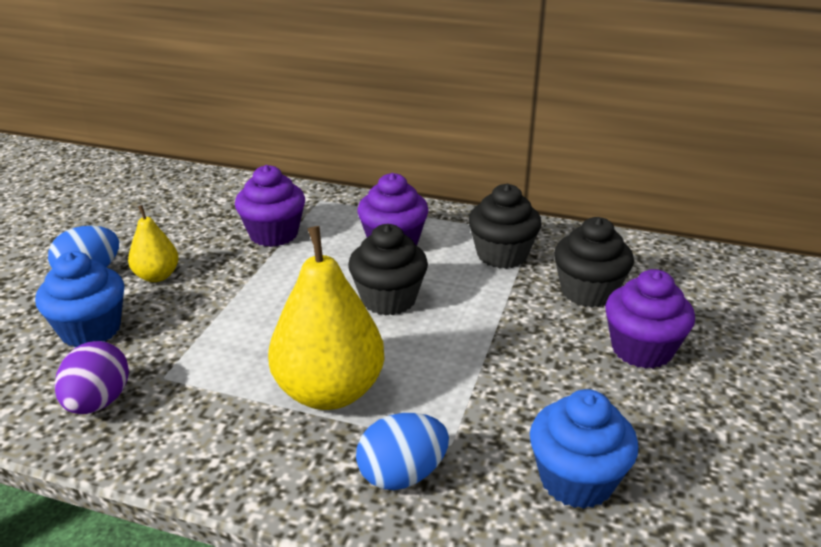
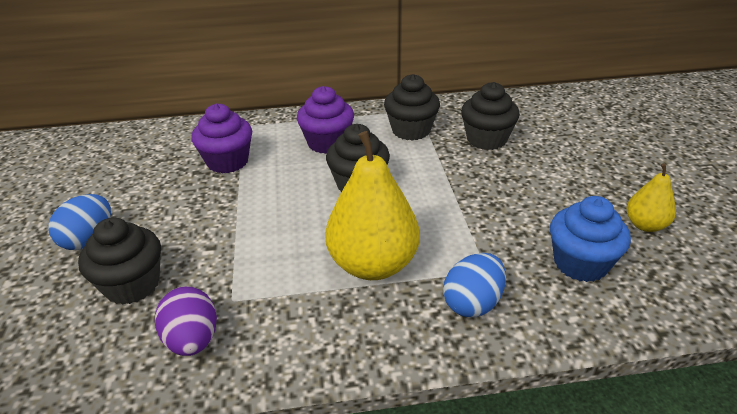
camera: 25 degrees left, 5 degrees up
(91, 330) = (132, 285): blue cupcake -> black cupcake
(157, 276) = (155, 223): yellow pear -> yellow pear (645, 225)
(641, 349) = (548, 167): purple cupcake -> none

